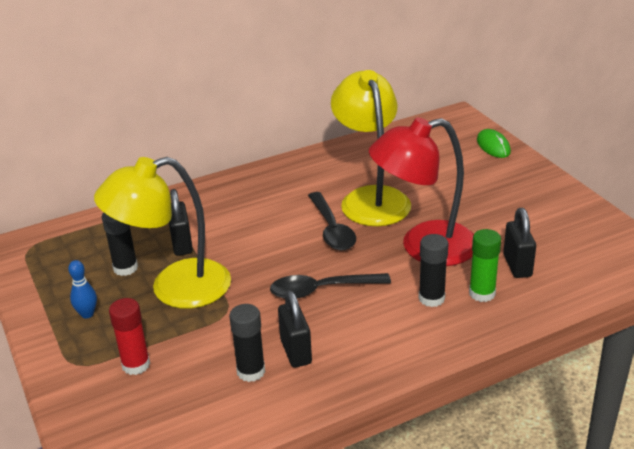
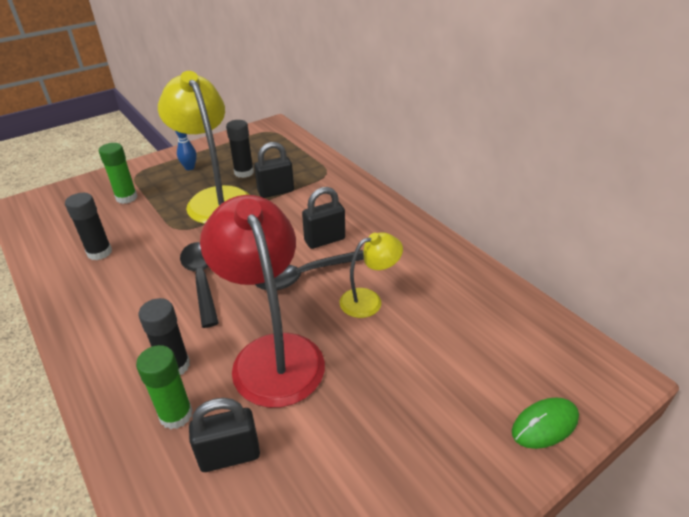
camera: 80 degrees right, 5 degrees up
(136, 365) = (126, 198): red glue stick -> green glue stick
(296, 351) = (116, 274): black padlock -> black padlock (324, 240)
(371, 198) = (369, 300): yellow lamp -> yellow lamp, size x0.51

